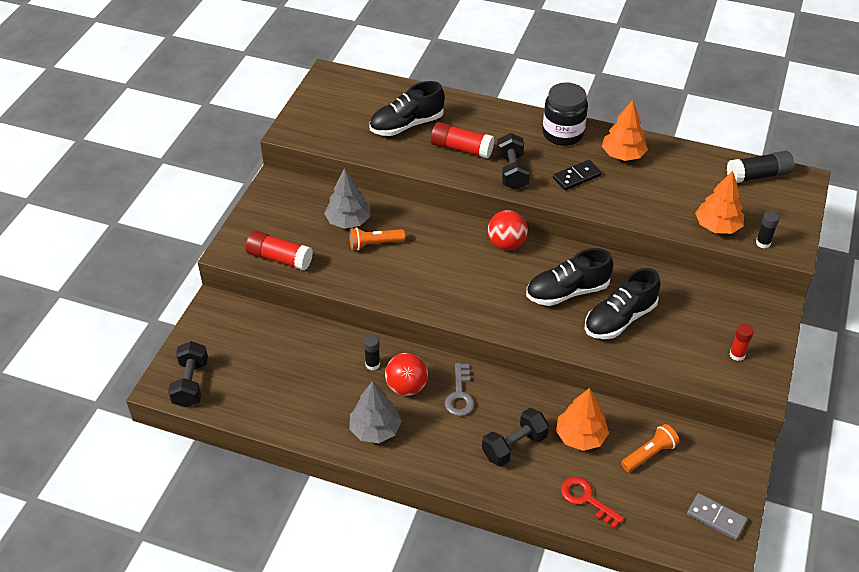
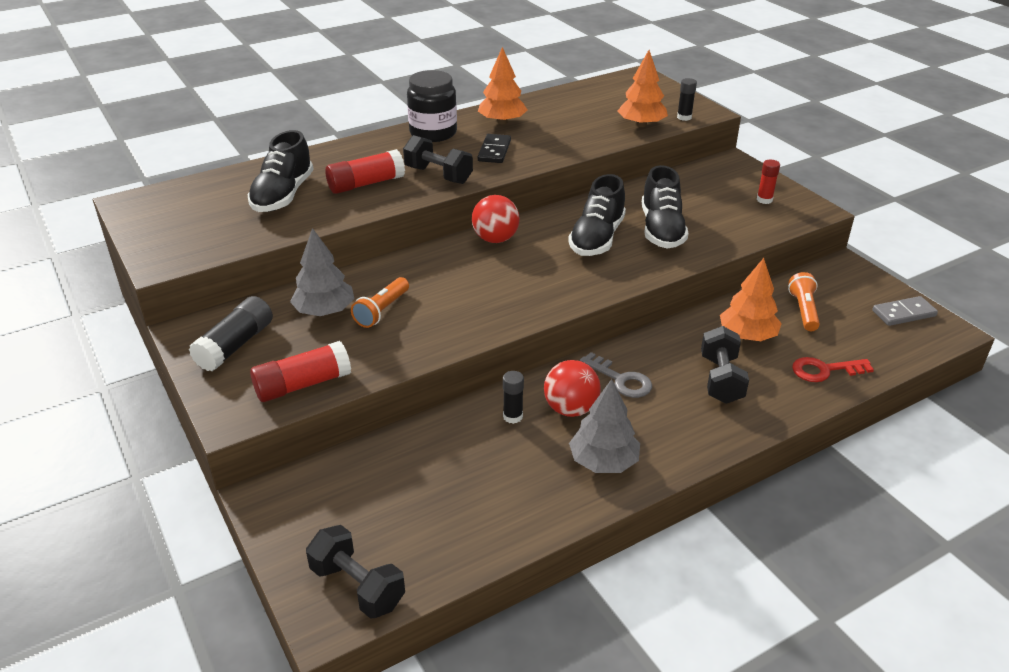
camera: 50 degrees left, 10 degrees down
(758, 175) = (610, 87): black glue stick -> black glue stick (235, 345)

